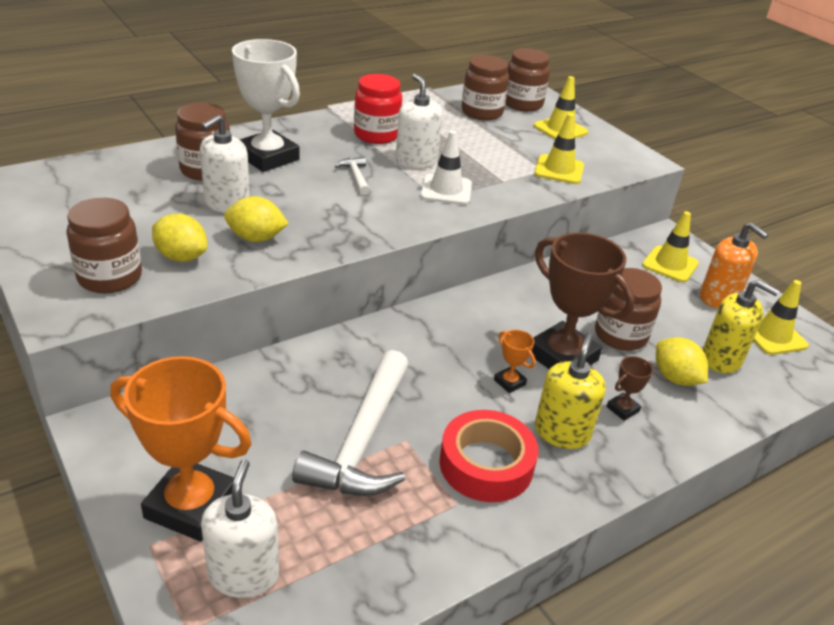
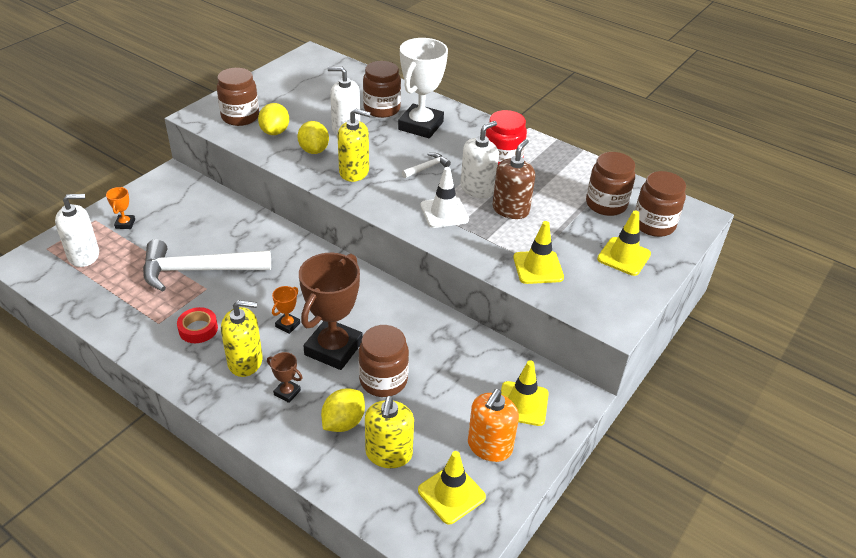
camera: 70 degrees right, 5 degrees up
(191, 505) = (125, 224): orange trophy -> orange trophy, size x0.43
(328, 222) = (354, 172): none -> yellow soap dispenser
(462, 155) = (510, 209): none -> brown soap dispenser
(486, 464) = (198, 329): red tape -> red tape, size x0.58

